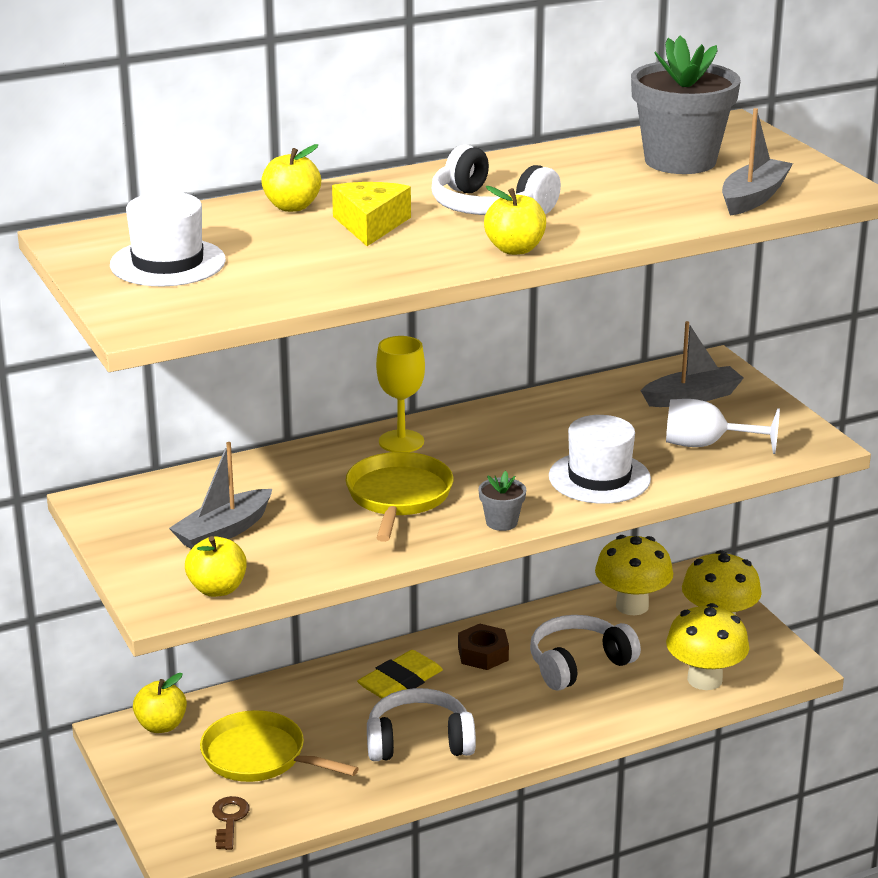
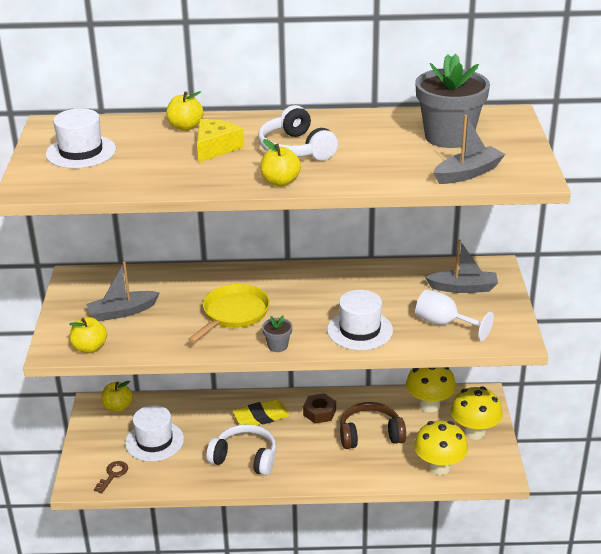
camera: 25 degrees right, 5 degrees up
(259, 756) = (154, 441): yellow pan -> white hat
(401, 441) = (265, 277): yellow goblet -> none
(578, 664) = (370, 434): white headphones -> brown headphones

